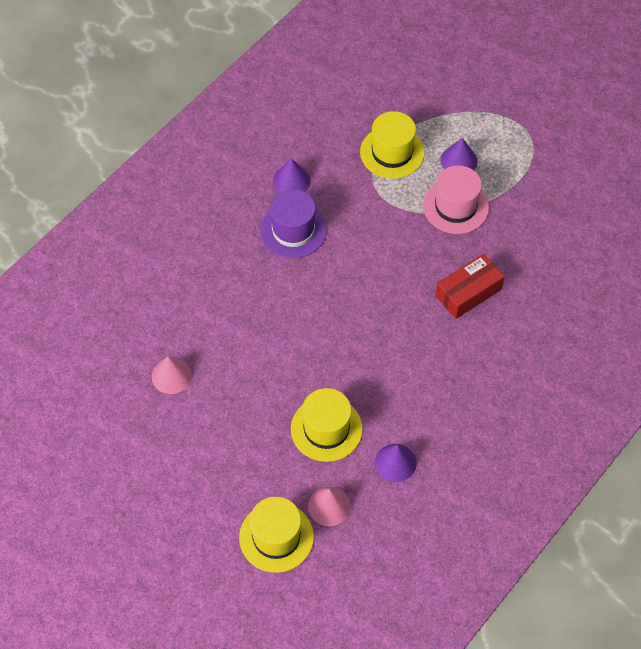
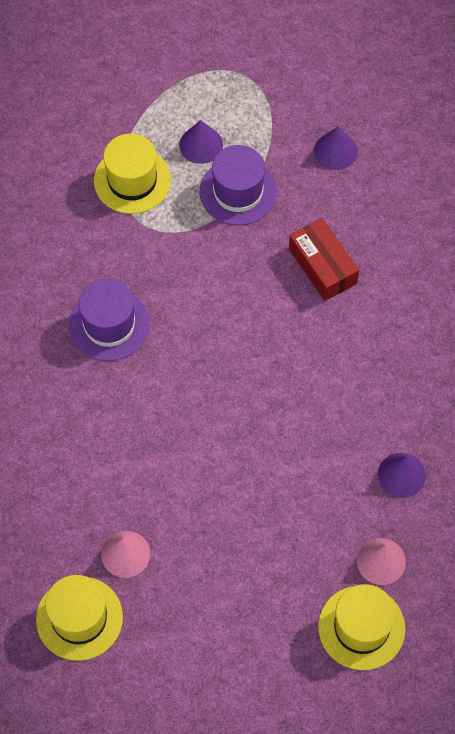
camera: 40 degrees left, 5 degrees up
(291, 181) = (62, 277): purple cone -> purple cone (335, 151)
(326, 429) = (314, 492): yellow hat -> yellow hat (79, 618)
(455, 206) = (238, 192): pink hat -> purple hat
(468, 292) = (322, 266): red box -> red box turned 45 degrees counterclockwise

